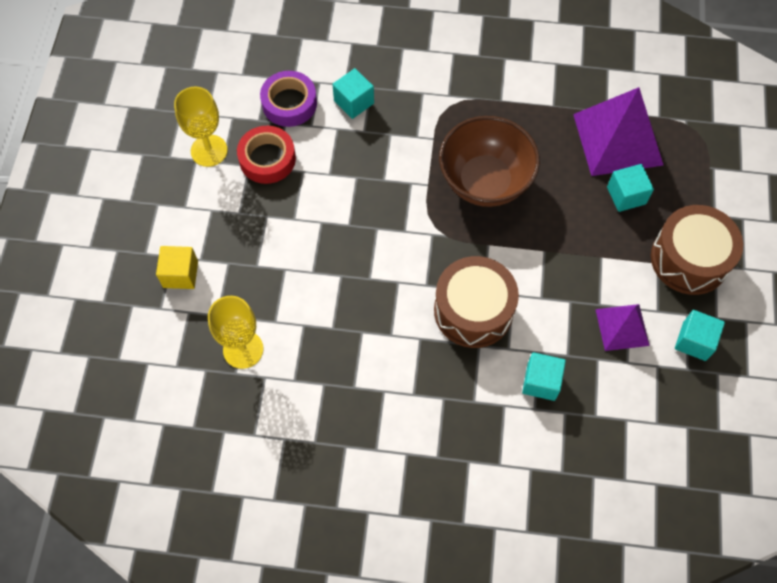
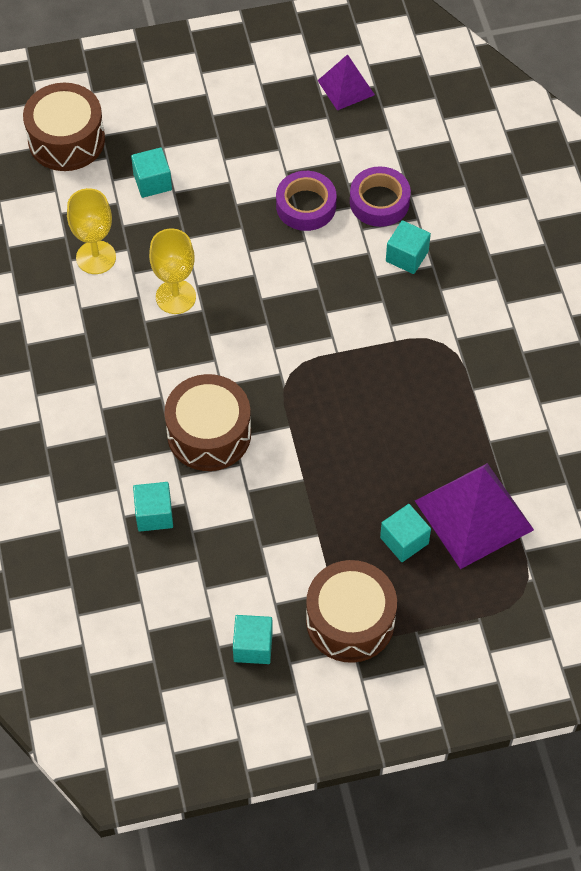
camera: 70 degrees right, 5 degrees down
(92, 335) = (66, 140): none -> brown drum
(180, 274) = (152, 182): yellow cube -> turquoise cube
(209, 150) = (294, 155): yellow goblet -> yellow goblet (175, 297)
(267, 159) = (306, 206): red tape -> purple tape
(485, 181) = (363, 402): brown bowl -> none
(622, 327) = (242, 573): purple pyramid -> purple pyramid (346, 87)

